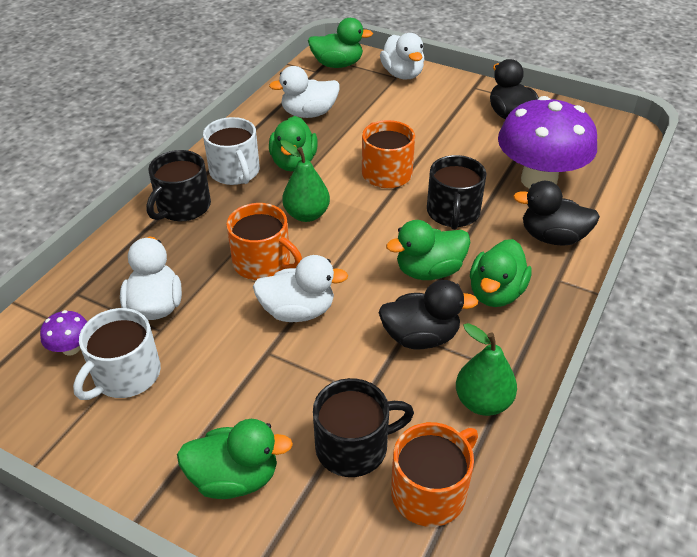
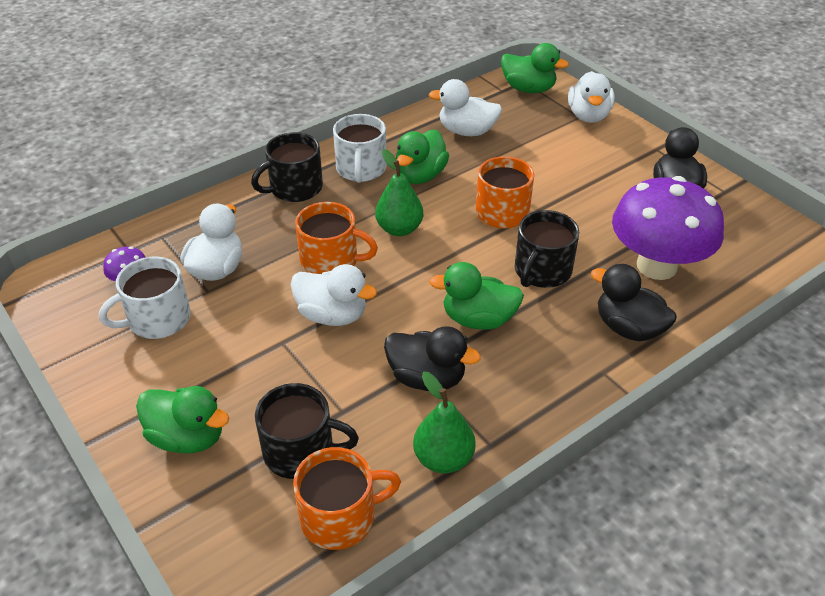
camera: 25 degrees right, 0 degrees up
(263, 263) = (331, 261): orange mug -> orange mug turned 45 degrees counterclockwise
(496, 293) = (529, 363): green duck -> none

